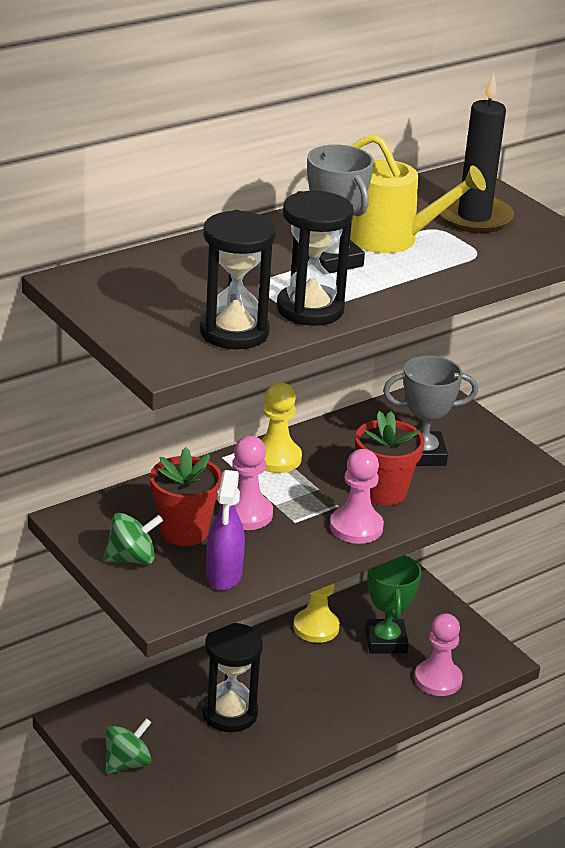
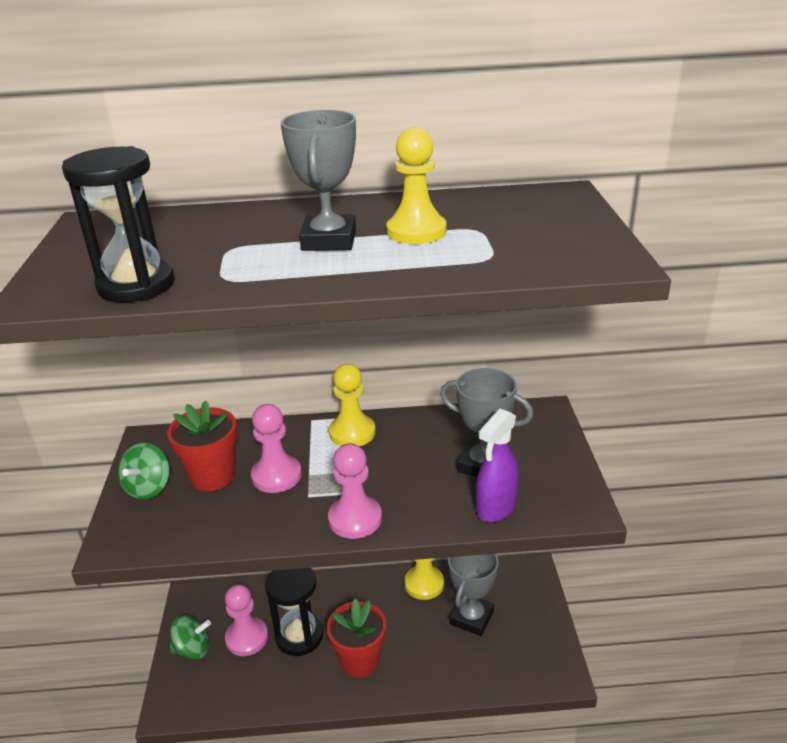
camera: 35 degrees right, 0 degrees up
(132, 558) = (148, 488): green spinning top -> green spinning top turned 90 degrees clockwise
(224, 575) = (198, 529): purple spray bottle -> purple spray bottle (496, 508)
(310, 309) = (239, 278): black hourglass -> none
(383, 492) = (413, 491): red flower pot -> red flower pot (360, 660)
(385, 641) = (471, 617): green trophy -> grey trophy
(392, 239) = (416, 231): yellow watering can -> yellow pawn
(438, 680) = (490, 674): pink pawn -> pink pawn (247, 638)
(474, 217) = (530, 225): black candle -> none

